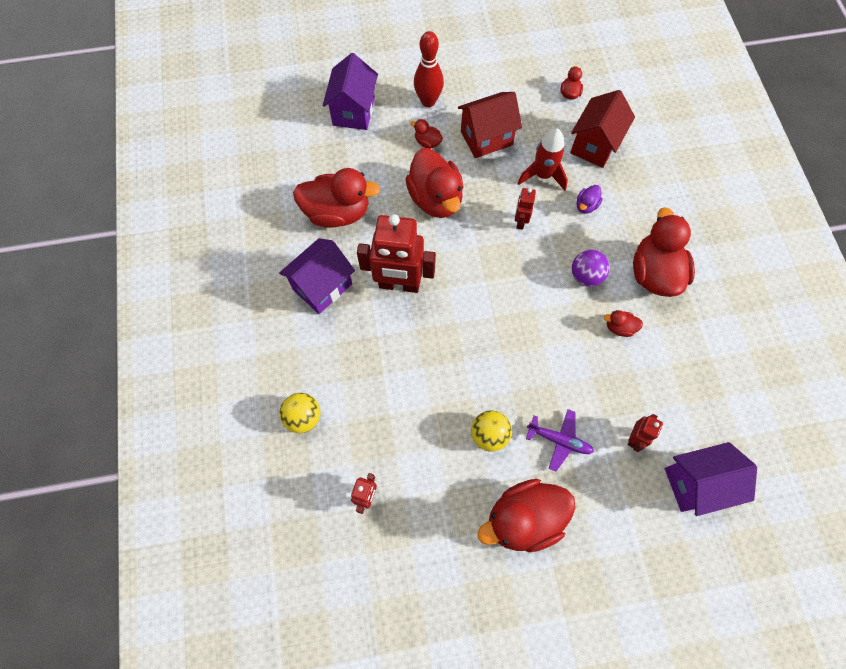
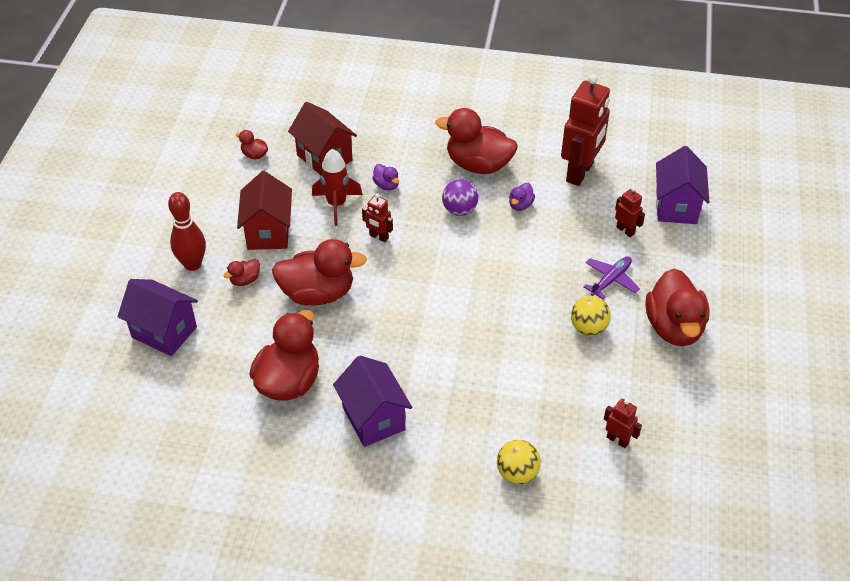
camera: 70 degrees left, 20 degrees down
(399, 284) = (402, 351): red robot -> red robot (580, 172)
(619, 327) = (520, 205): red duck -> purple duck

